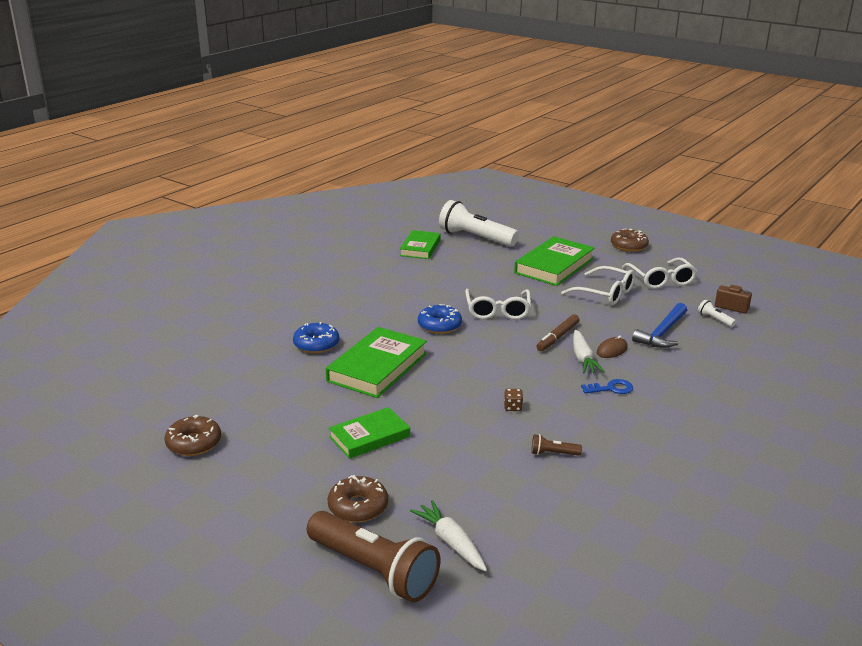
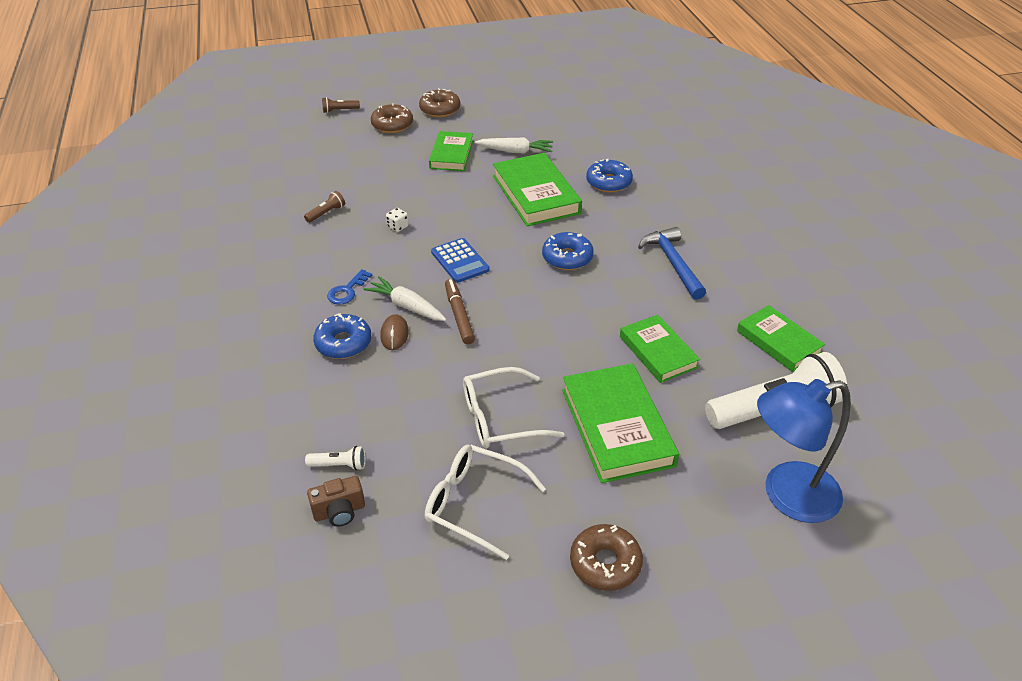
camera: 130 degrees right, 15 degrees up
(194, 443) = (531, 98): brown donut -> brown donut (440, 109)
(373, 570) = (339, 110): brown flashlight -> brown flashlight, size x0.41
(451, 542) = (320, 139): white carrot -> white carrot (515, 151)
(482, 272) = (658, 352): none -> green book
(497, 311) = (555, 309): white glasses -> none
(507, 361) = (460, 261): none -> blue calculator
(513, 407) = (398, 227): brown dice -> white dice
(525, 225) = (787, 495): none -> blue lamp
(651, 363) = (343, 343): none -> blue donut
(662, 333) = (373, 395): blue hammer -> blue hammer (672, 263)

